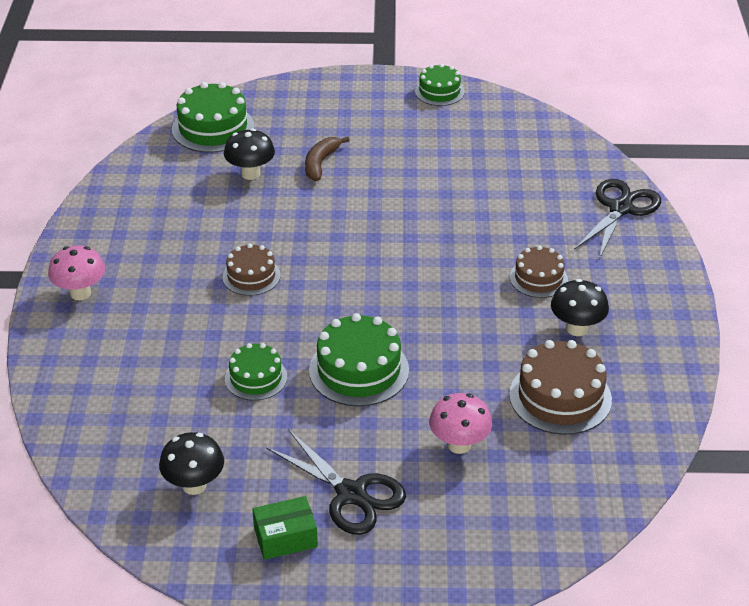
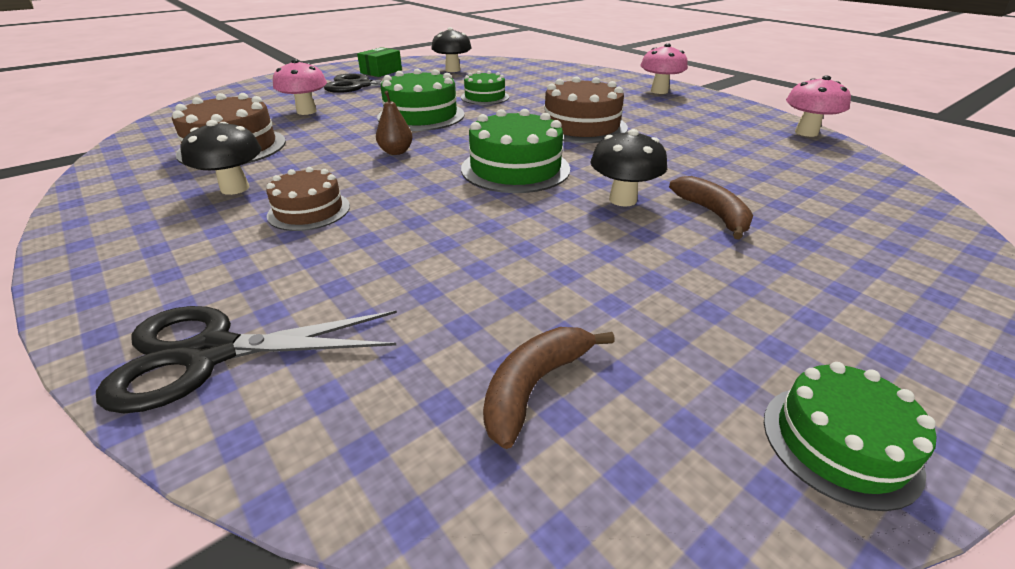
camera: 140 degrees right, 5 degrees down
(114, 181) = (806, 132): none -> pink mushroom
(213, 128) = (879, 196): green cake -> green cake (515, 168)
(250, 174) = (742, 177): black mushroom -> black mushroom (623, 200)
(251, 276) = (581, 126): brown cake -> brown cake, size x1.61
(434, 317) = (396, 152): none -> brown pear
(510, 143) = (534, 386): none -> brown banana
(620, 208) = (211, 354): black scissors -> black scissors turned 90 degrees clockwise

